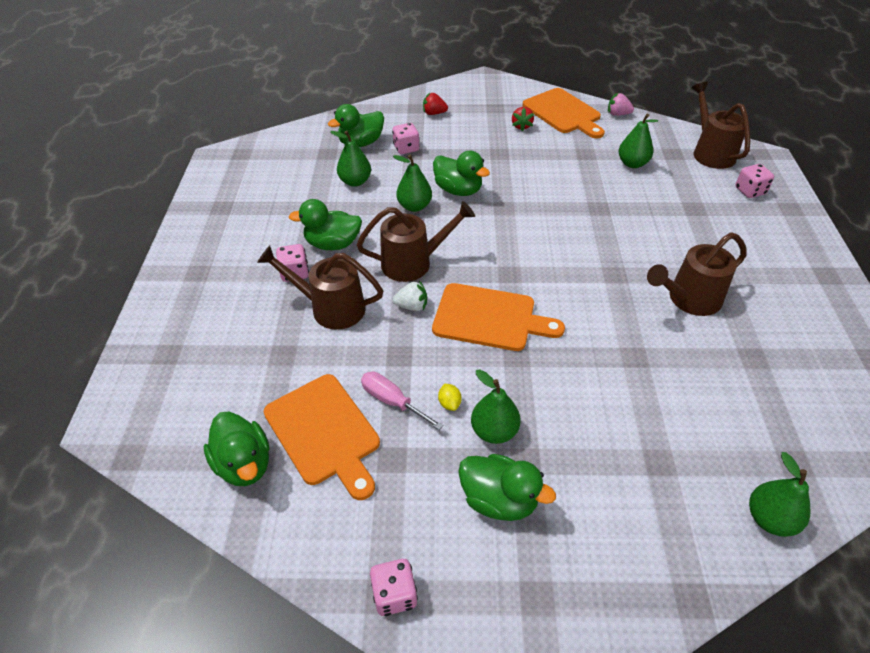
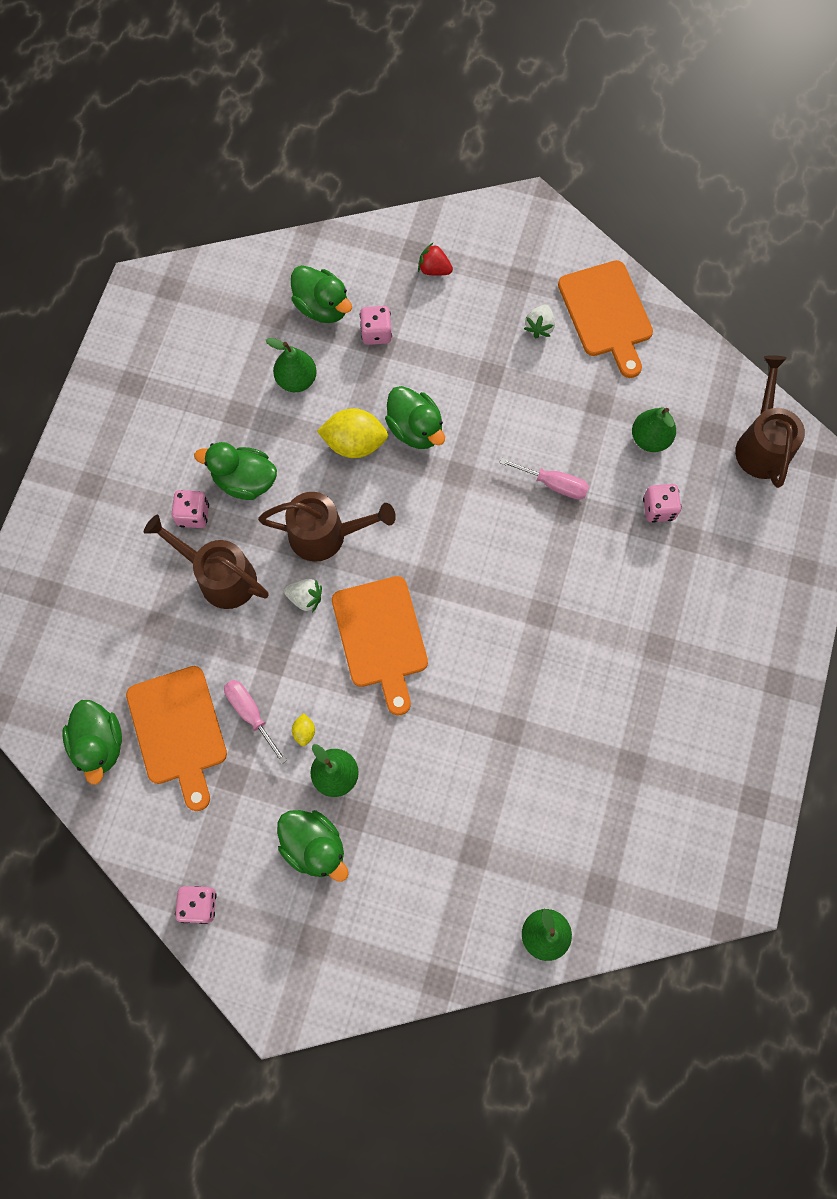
camera: 15 degrees right, 25 degrees up
(361, 143) = (322, 307): green duck -> green duck turned 120 degrees counterclockwise
(414, 206) = (354, 443): green pear -> yellow lemon
(489, 318) = (380, 637): orange cutting board -> orange cutting board turned 45 degrees clockwise
(521, 126) = (539, 327): red strawberry -> white strawberry
(578, 199) = (553, 484): none -> pink screwdriver
(618, 114) = (678, 335): pink strawberry -> none
(688, 300) = (604, 672): brown watering can -> none
(749, 191) = (770, 527): pink dice -> pink dice (658, 509)

